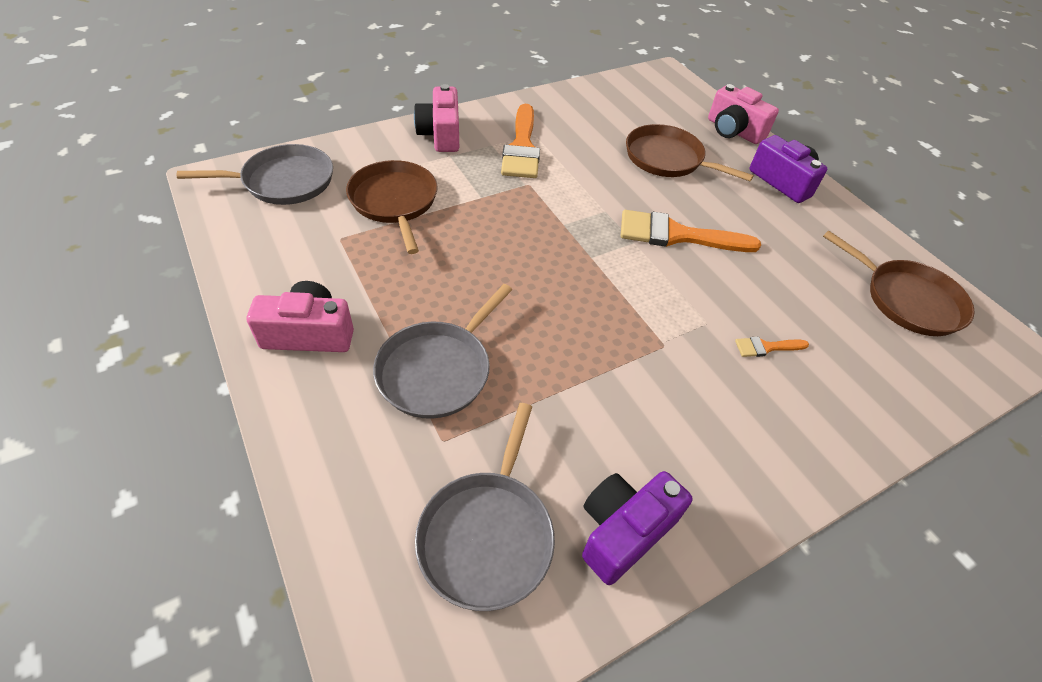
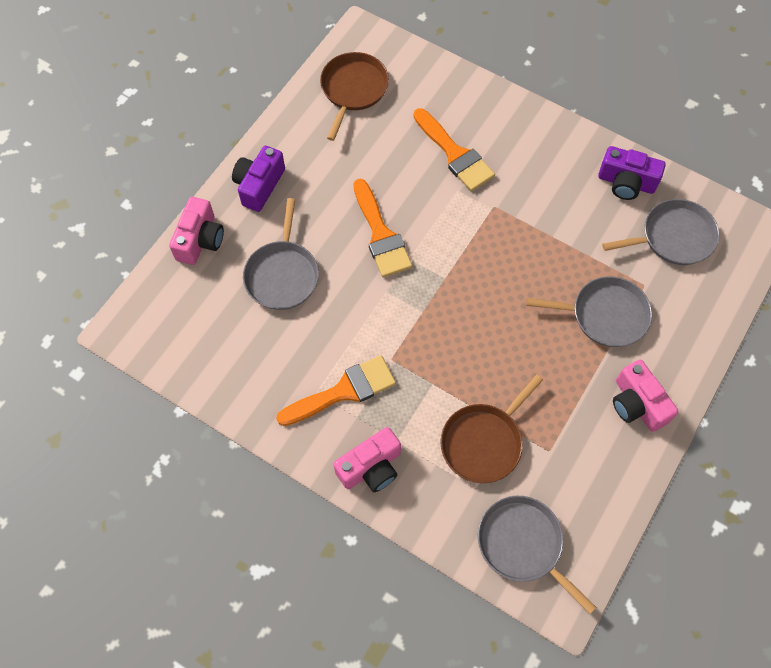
camera: 115 degrees left, 15 degrees up
(668, 159) = (282, 274): brown pan -> grey pan
(766, 347) = (455, 154): orange brush -> orange brush, size x2.17

